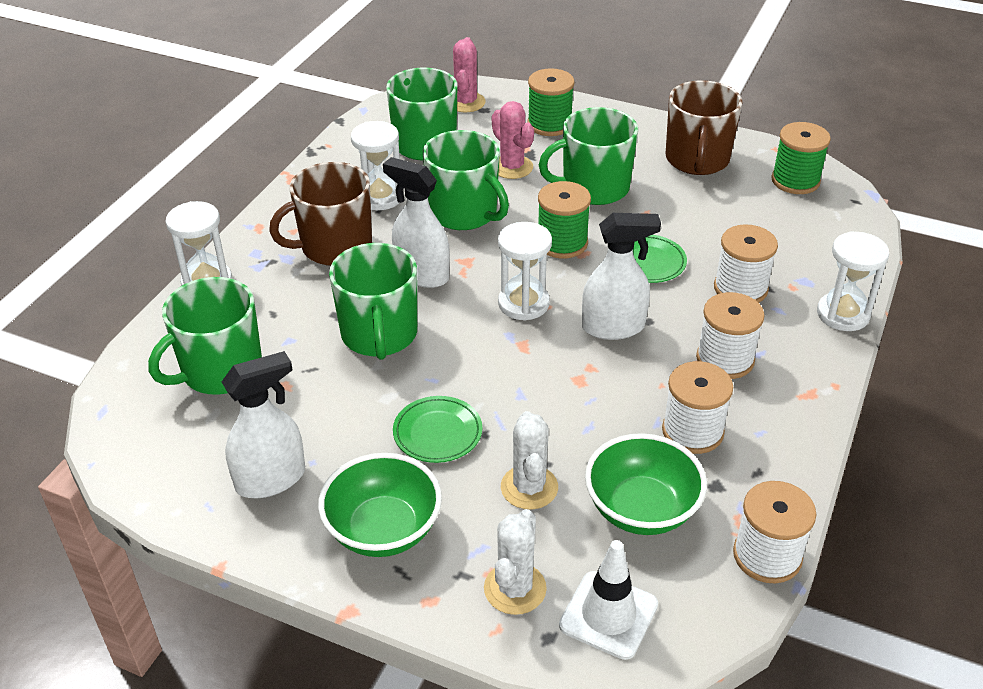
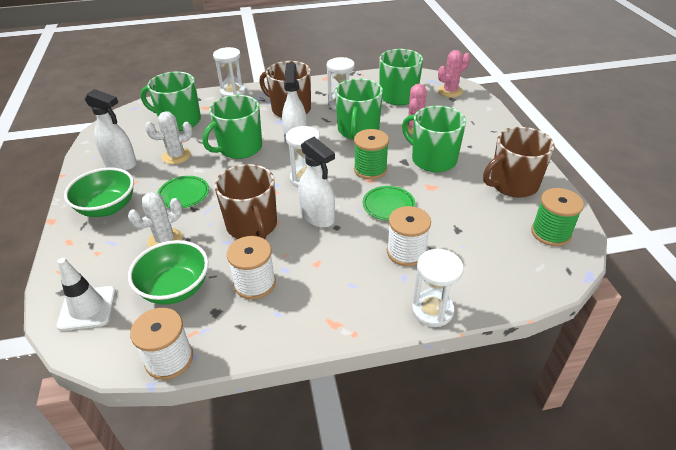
camera: 55 degrees right, 0 degrees up
(515, 589) = (90, 266): white cactus -> white cactus (176, 156)
(549, 124) = (469, 122): green spool -> none
(577, 391) = (252, 225): none -> brown mug
(725, 359) = (331, 272): white spool -> none

